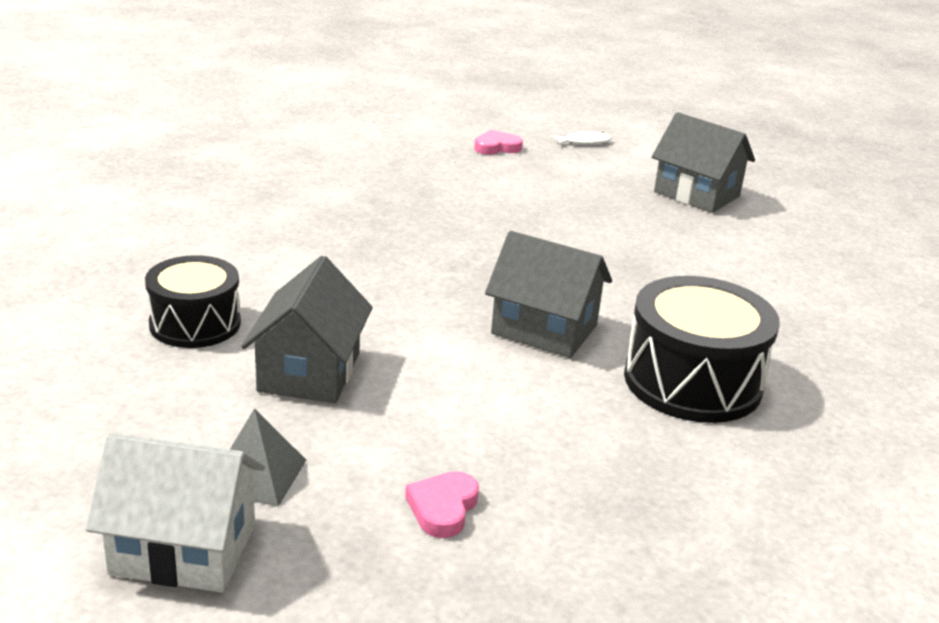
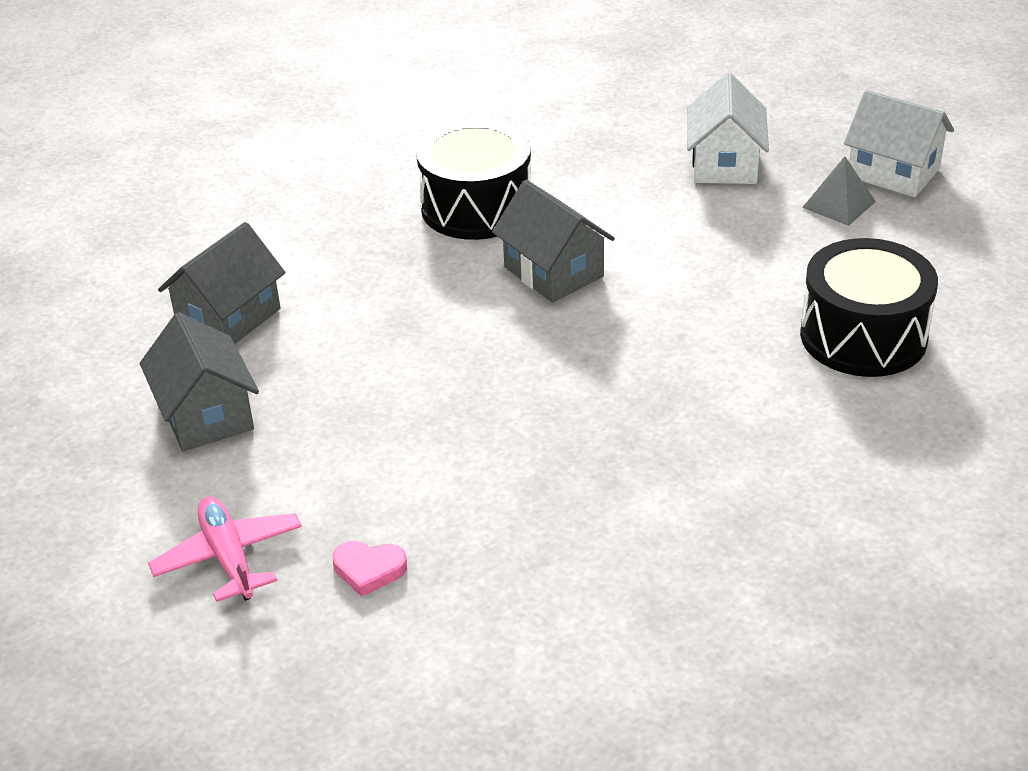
camera: 150 degrees left, 10 degrees up
(195, 324) = (863, 336): black drum -> black drum, size x1.50
(309, 372) = (776, 271): grey house -> grey house (228, 318)
(443, 508) = (724, 164): pink heart -> white house
(584, 142) = (229, 557): white fish -> pink plane

